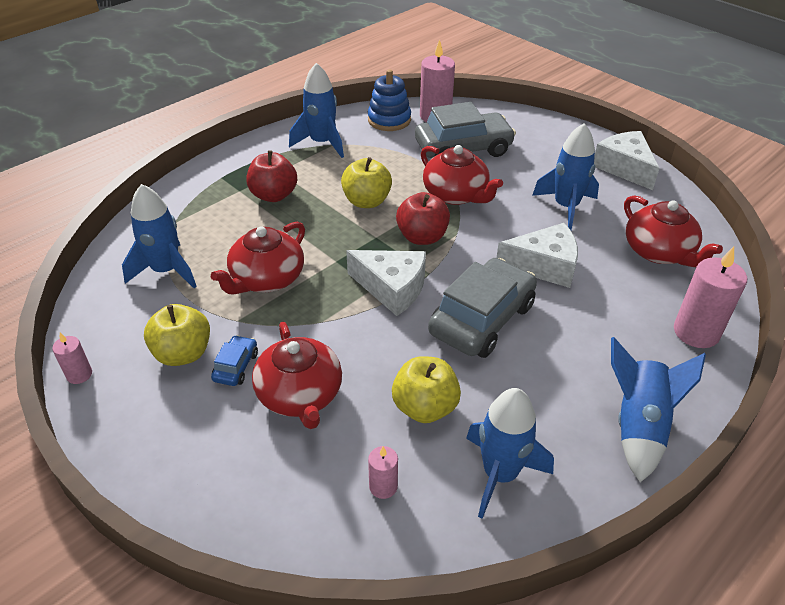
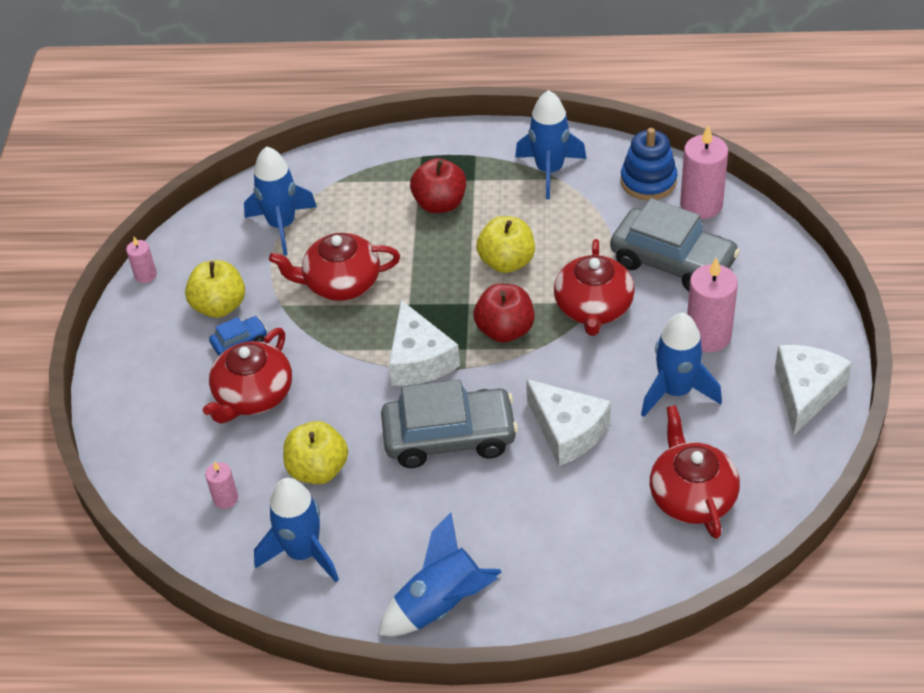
camera: 50 degrees right, 5 degrees up
(659, 252) = (691, 496): red teapot -> red teapot turned 150 degrees clockwise
(696, 332) = (603, 583): pink candle -> pink candle (708, 336)

